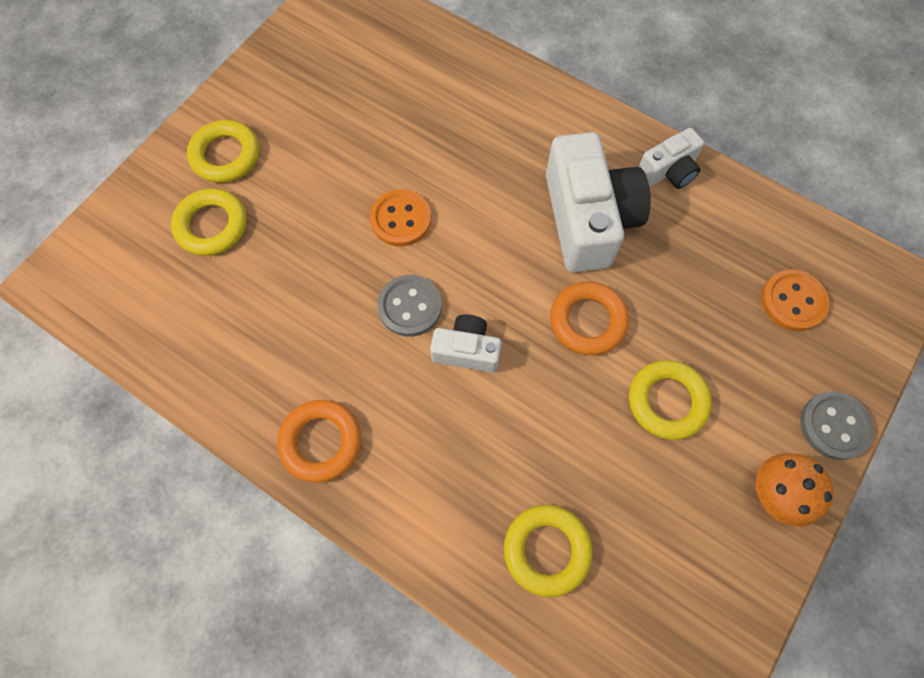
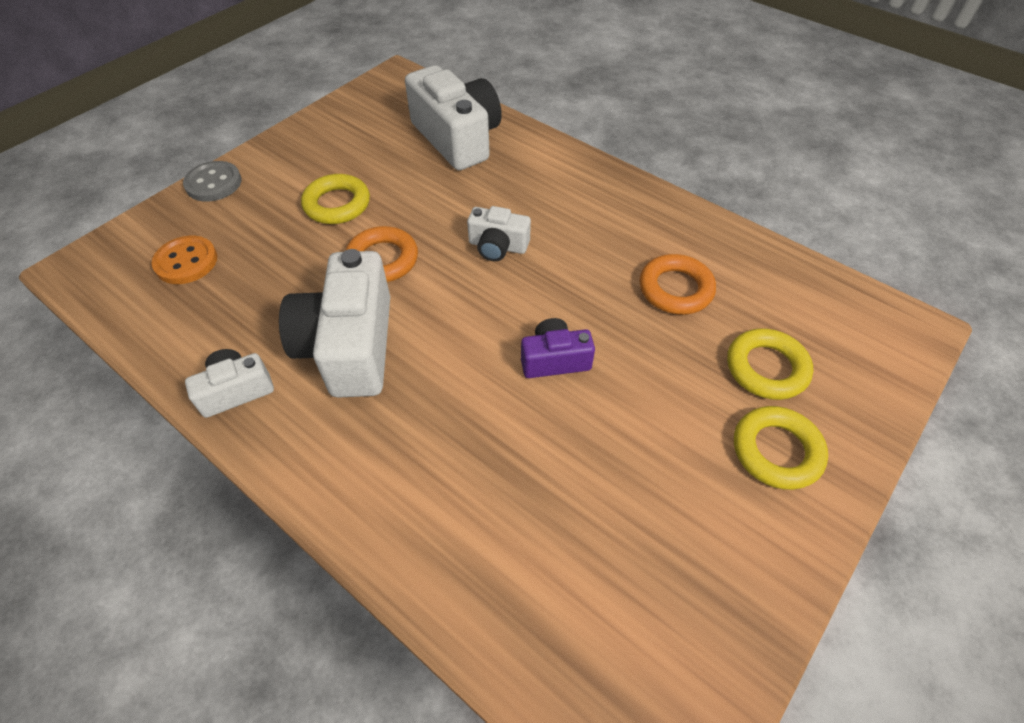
camera: 175 degrees left, 15 degrees down
(321, 442) = (622, 198): orange ring -> orange ring (675, 289)
(401, 219) = (554, 360): orange button -> purple camera
(410, 307) = (547, 281): grey button -> none
(546, 550) = (457, 138): yellow ring -> white camera
(775, 494) = (283, 153): orange mushroom -> none

